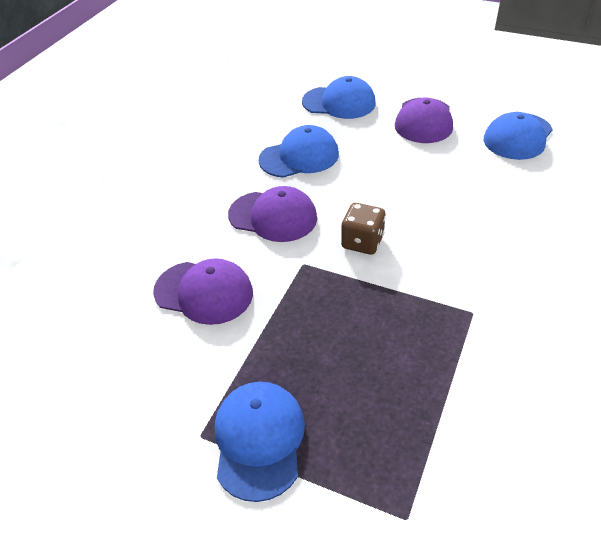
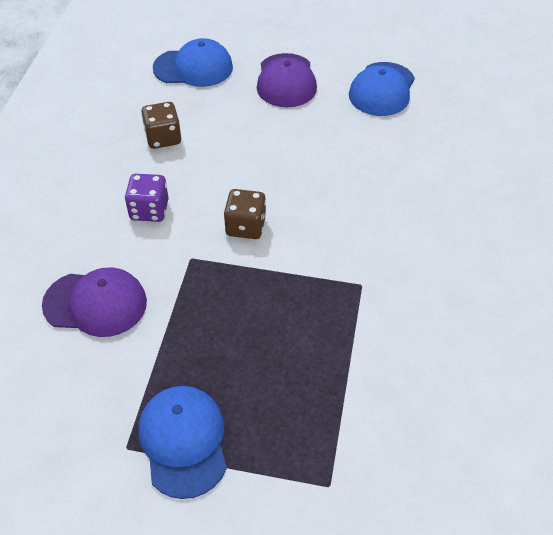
camera: 15 degrees left, 5 degrees up
(273, 216) = (149, 210): purple cap -> purple dice
(299, 157) = (163, 138): blue cap -> brown dice

